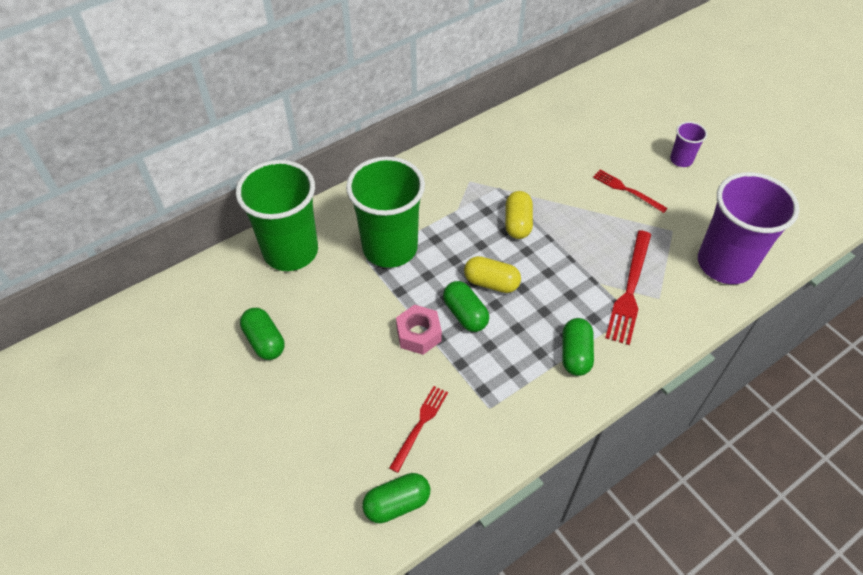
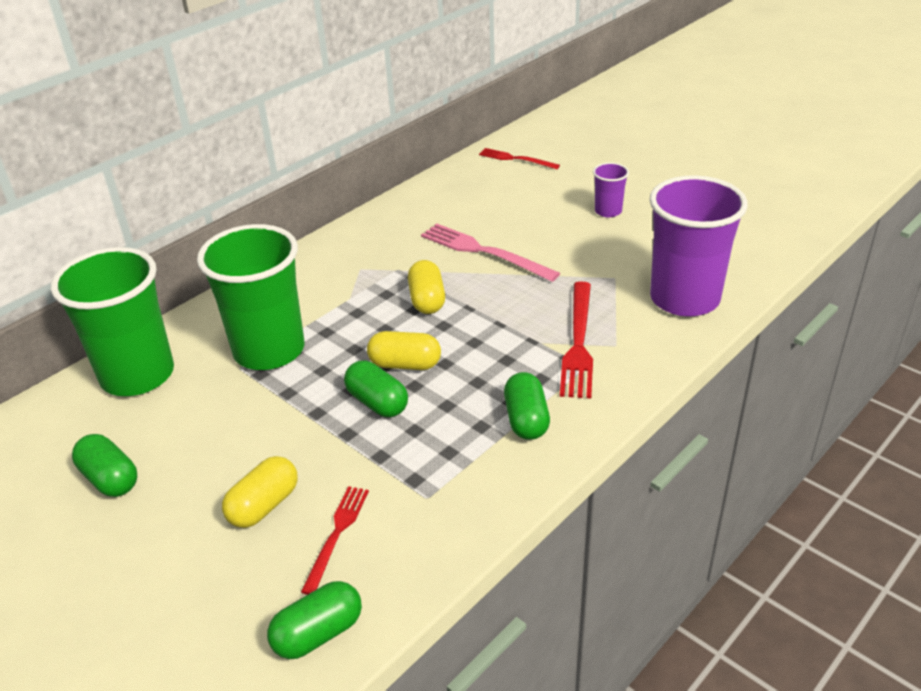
camera: 10 degrees left, 15 degrees down
(371, 388) = (264, 505): none -> yellow capsule
(419, 334) = (320, 434): pink nut -> none
(571, 183) = (484, 252): none -> pink fork
(627, 190) = (552, 248): red fork -> red fork (516, 159)

